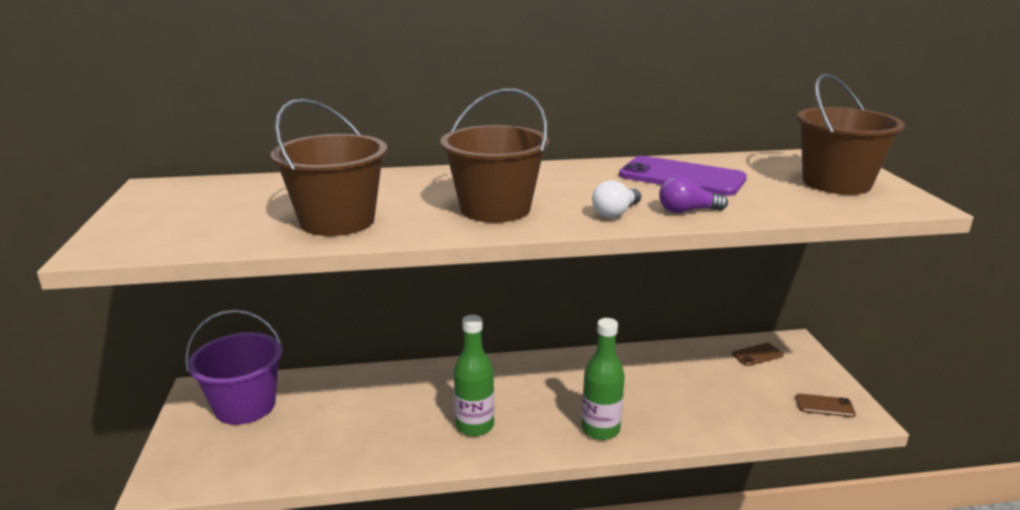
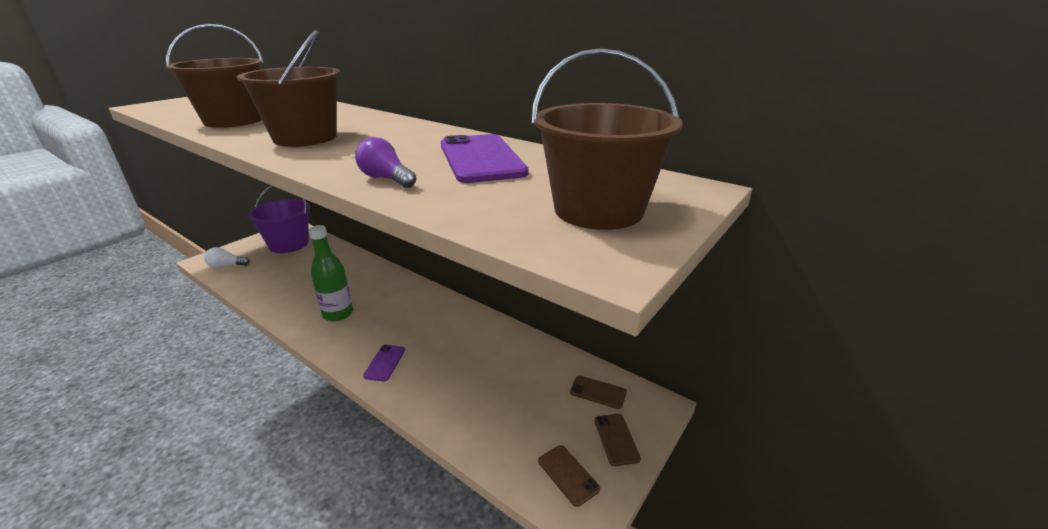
camera: 45 degrees right, 5 degrees up
(600, 429) = (385, 363): green bottle -> purple phone
(616, 213) = (344, 163): white light bulb -> white light bulb (227, 266)
(810, 372) = (616, 439): none -> brown phone

